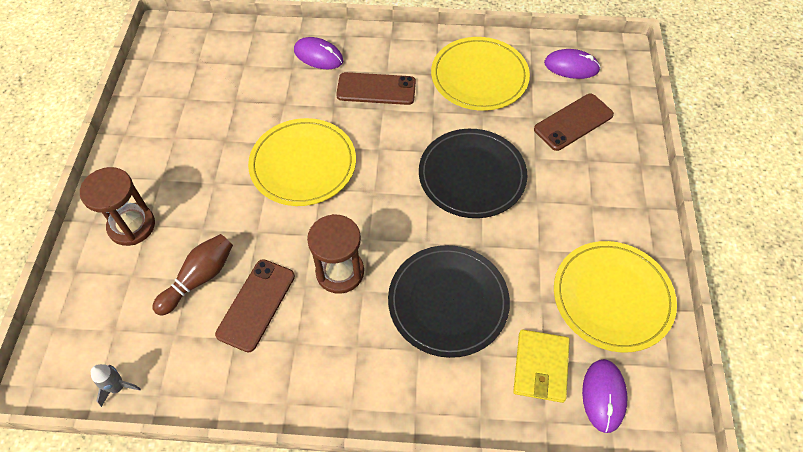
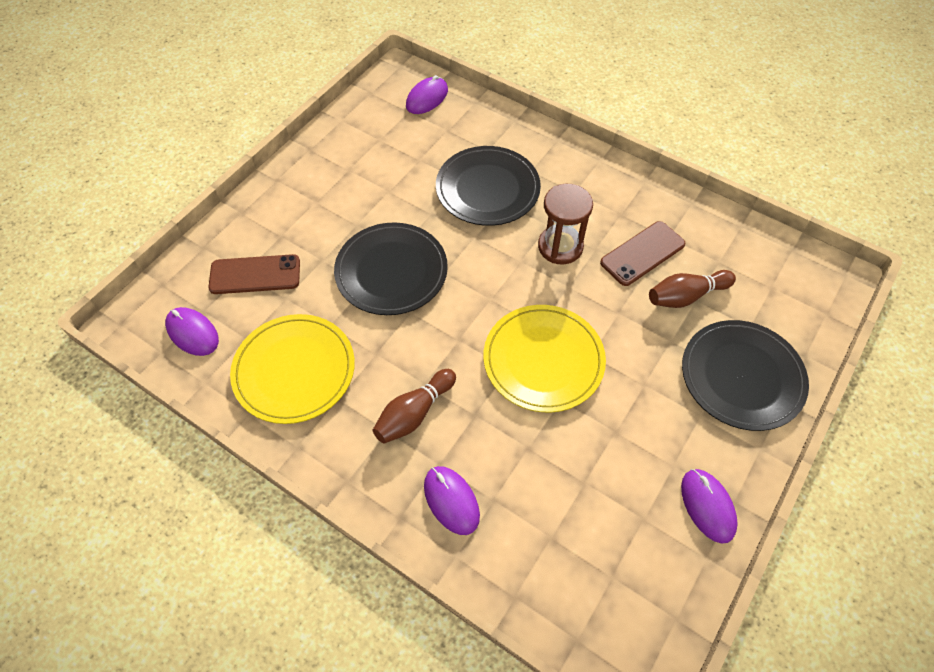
camera: 150 degrees left, 0 degrees up
(118, 387) = (773, 244): grey rocket -> none
(132, 226) = (742, 377): brown hourglass -> black plate
(143, 123) = (707, 506): none -> purple mouse
(376, 89) = (414, 413): brown phone -> brown bowling pin
(541, 367) = (453, 127): yellow wallet -> none
(612, 297) = (367, 140): yellow plate -> none

